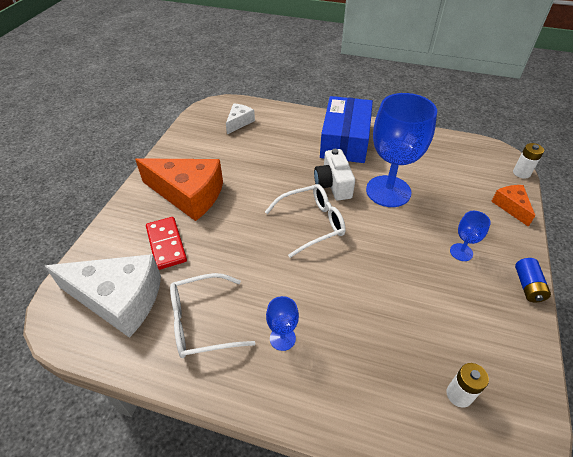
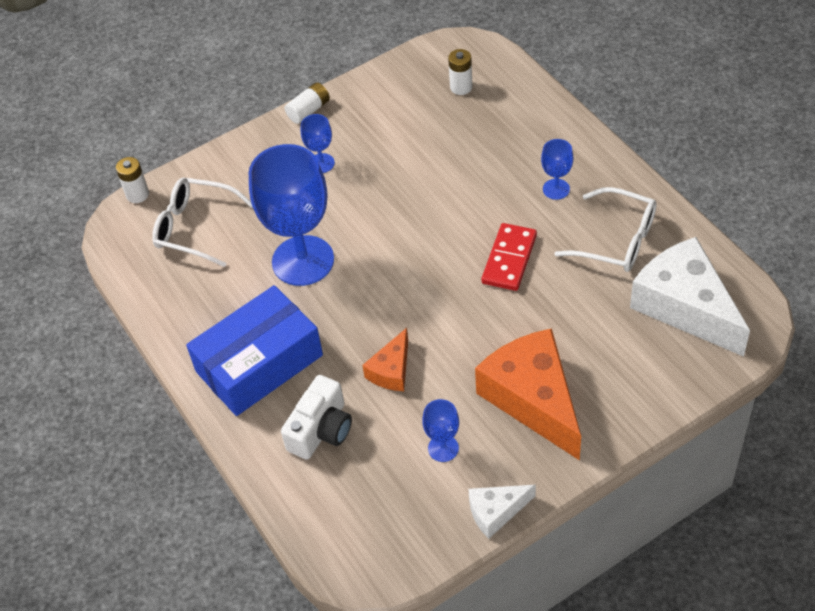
camera: 135 degrees left, 5 degrees up
(166, 244) = (603, 342): red domino -> red domino (509, 259)
(219, 154) = (443, 448): none -> blue goblet
(239, 122) = (362, 498): white cheese -> white cheese (496, 512)
(312, 223) = (426, 273): white glasses -> white glasses (195, 227)
(333, 185) = (351, 306): white camera -> white camera (321, 430)
(511, 207) = (210, 171): orange cheese -> orange cheese (391, 370)
(528, 286) = (308, 110): blue battery -> white battery

